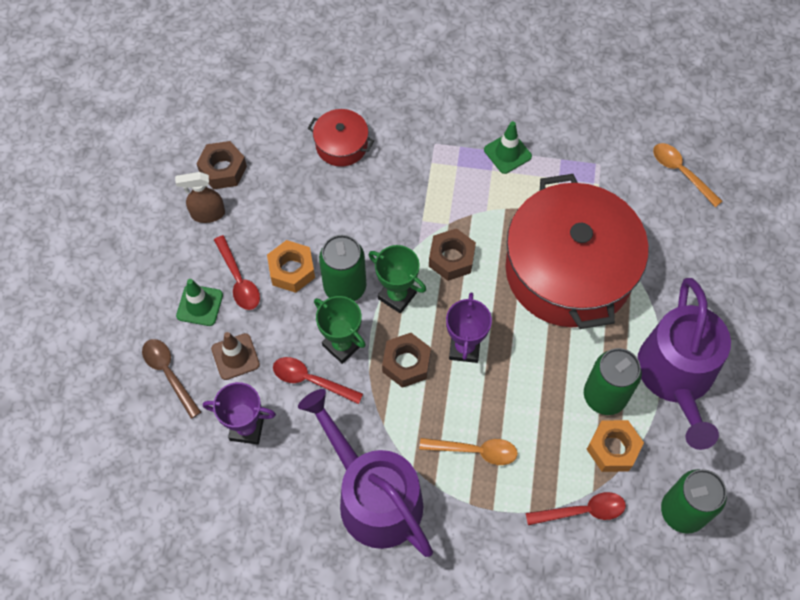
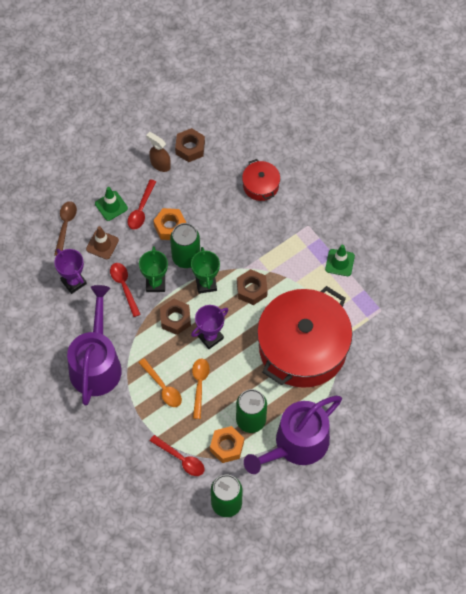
camera: 45 degrees right, 0 degrees up
(681, 172) = (419, 352): orange spoon -> orange spoon (199, 385)

